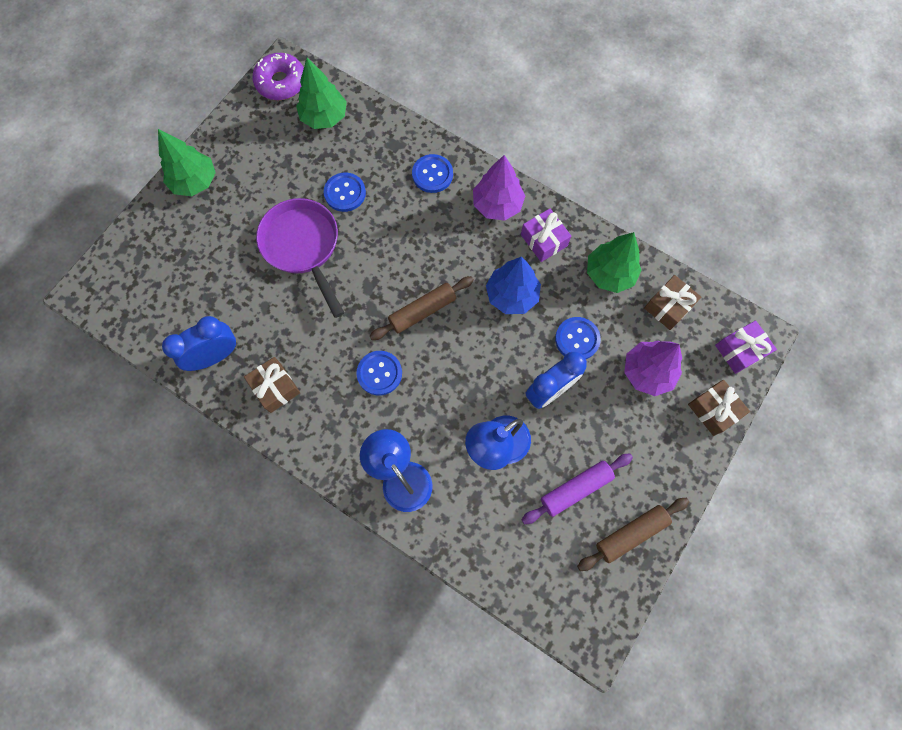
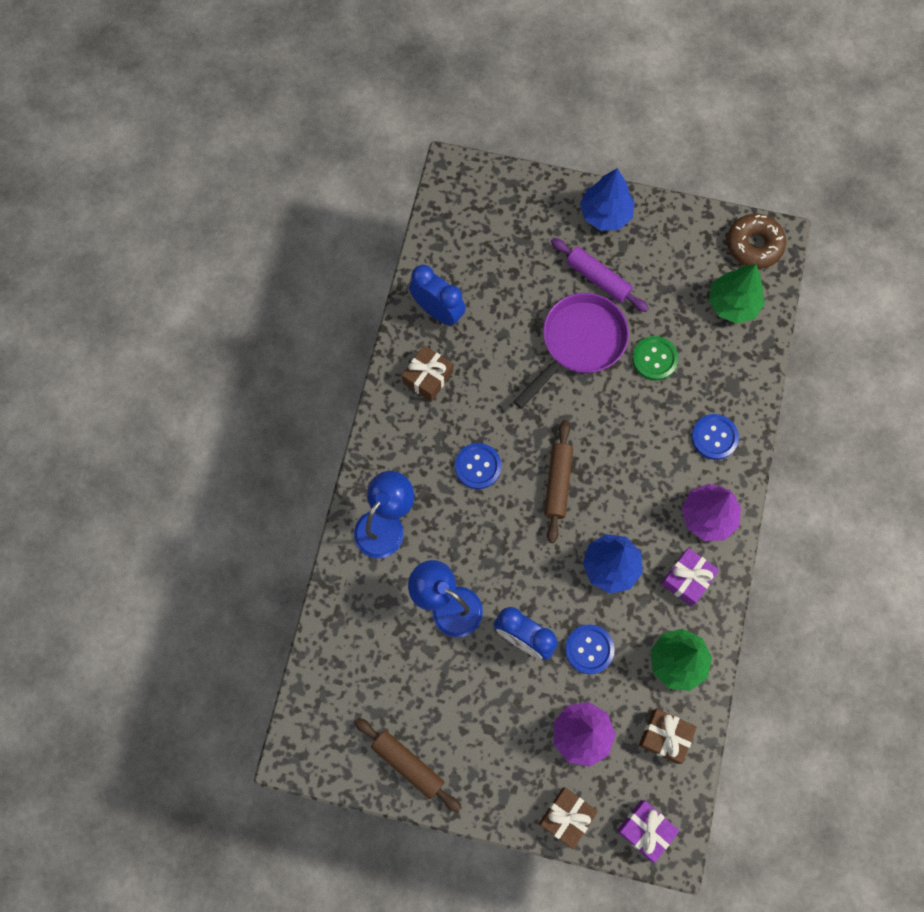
camera: 70 degrees right, 0 degrees up
(195, 182) = (605, 214): green tree -> blue tree
(281, 82) = (754, 245): purple donut -> brown donut
(345, 193) = (654, 359): blue button -> green button
(422, 311) = (557, 483): brown rolling pin -> brown rolling pin turned 60 degrees clockwise
(575, 489) = (432, 696): purple rolling pin -> purple rolling pin (598, 279)

